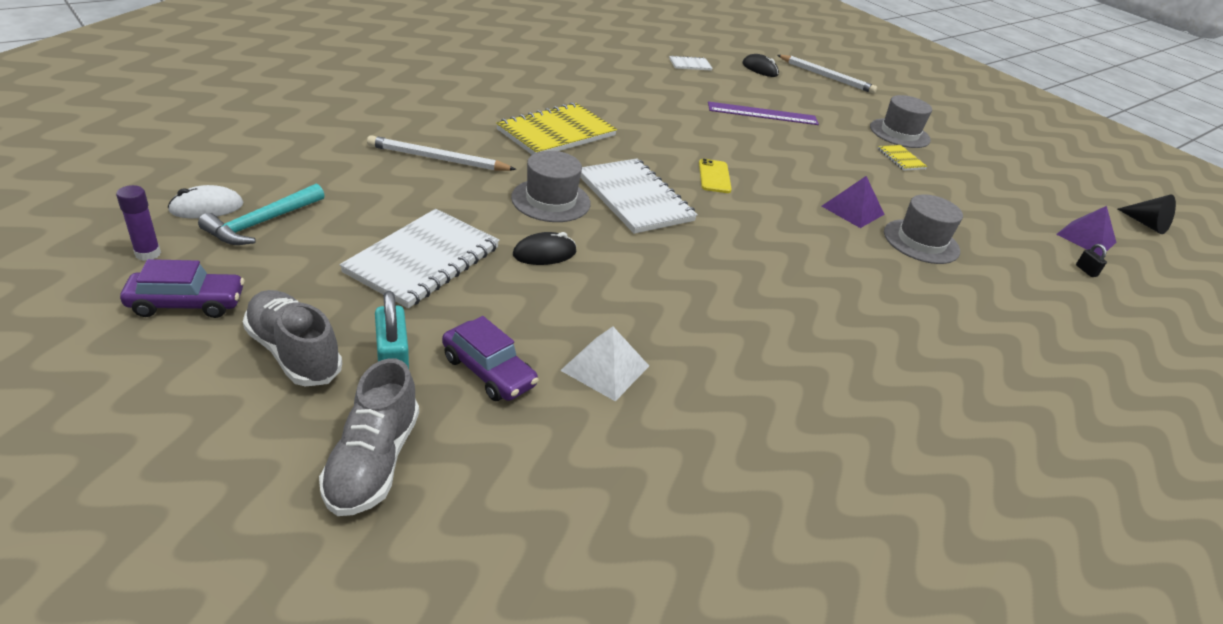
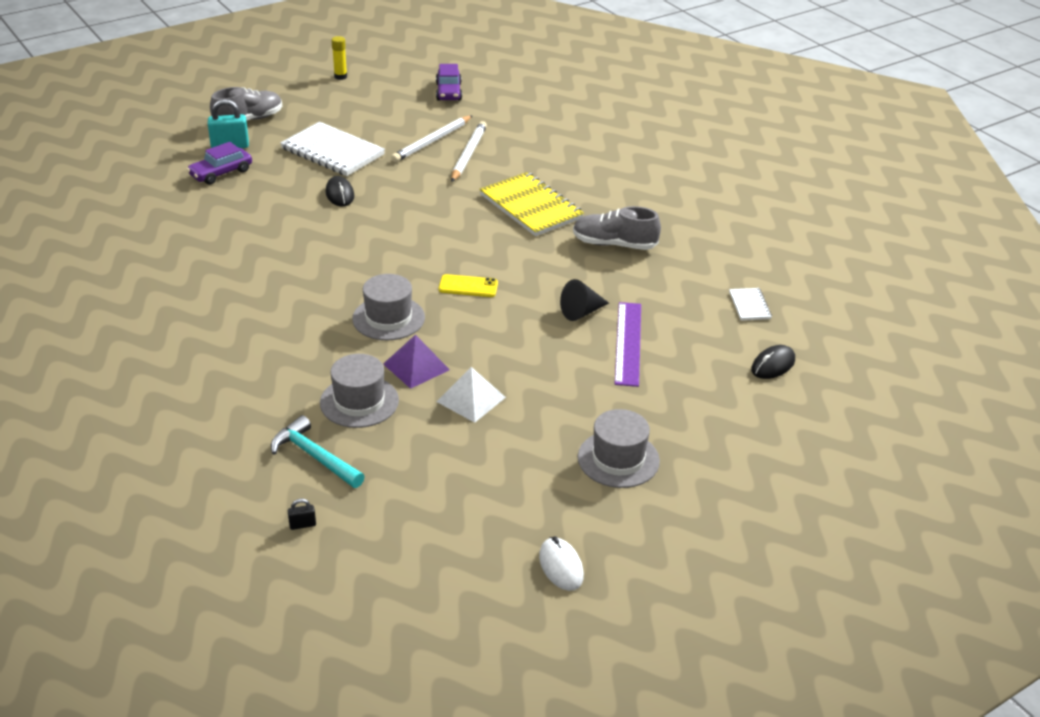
camera: 100 degrees right, 0 degrees up
(148, 254) = (340, 76): purple glue stick -> yellow glue stick
(187, 303) = (294, 91): purple car -> purple car (449, 92)
(206, 207) = (389, 85): white mouse -> white mouse (561, 566)
(262, 223) = (373, 102): turquoise hammer -> turquoise hammer (315, 457)
(373, 462) = (164, 144): grey shoe -> grey shoe (614, 244)
(551, 200) = (413, 199): grey hat -> grey hat (388, 318)
(605, 368) = (215, 210): white pyramid -> white pyramid (471, 399)
(634, 198) = (421, 238): white notebook -> none
(826, 76) = (786, 429): white pencil -> white pencil (432, 141)
(901, 159) = (542, 439): yellow notebook -> none
(1086, 238) = (370, 559): purple pyramid -> none
(1146, 224) = (408, 655): black cone -> black cone (581, 312)

